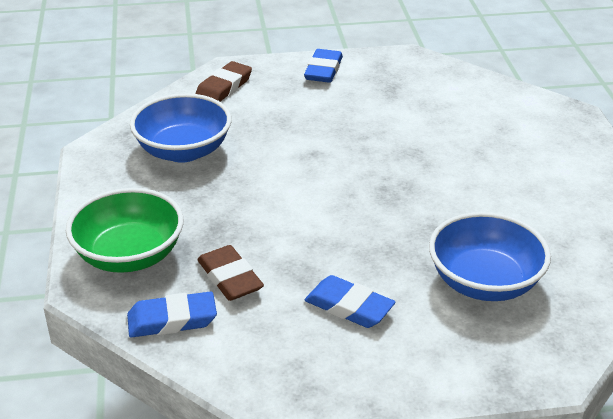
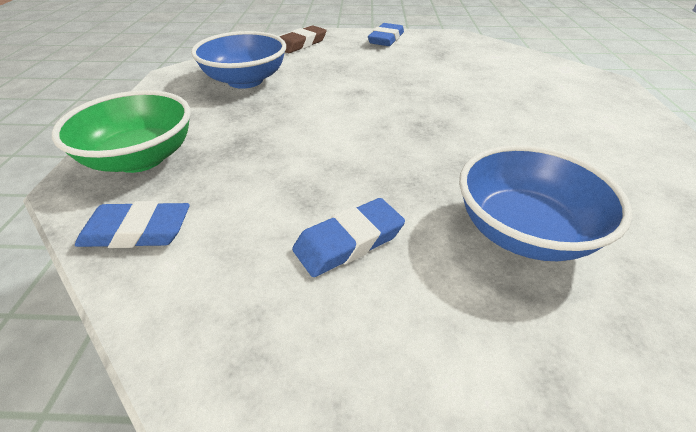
camera: 10 degrees right, 5 degrees up
(230, 278) = (227, 191): brown eraser -> none
(349, 307) = (349, 241): blue eraser -> blue eraser turned 75 degrees counterclockwise

